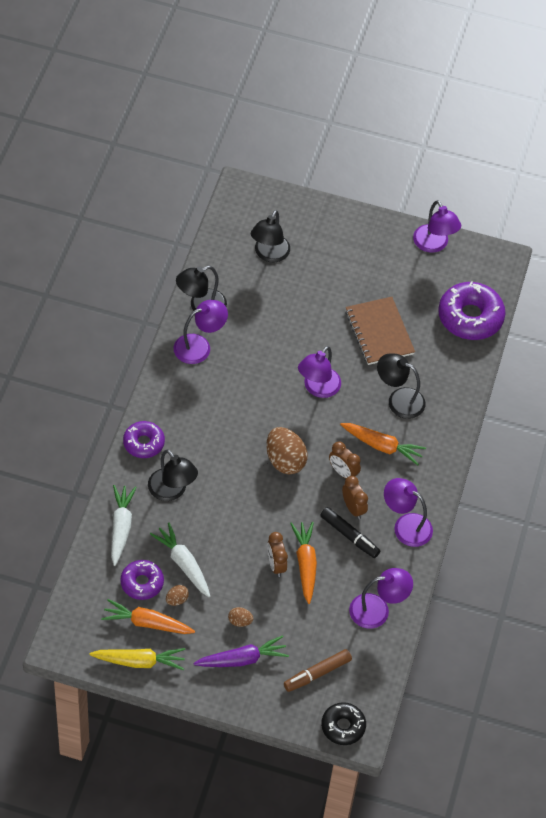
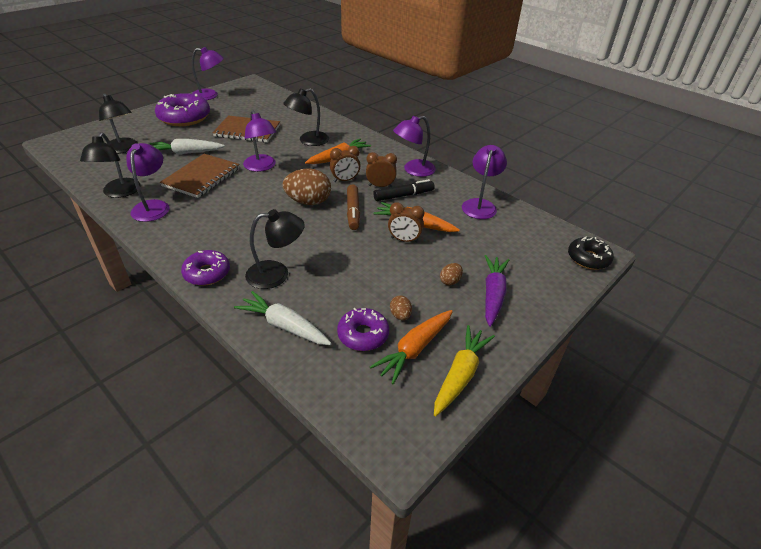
camera: 60 degrees left, 15 degrees down
(183, 564) = (362, 295): white carrot -> white carrot (186, 153)
(266, 351) = (202, 177): none -> brown notebook
(317, 673) = (528, 254): brown marker -> brown marker (353, 211)
(470, 317) = (276, 101): purple donut -> purple donut (184, 118)

